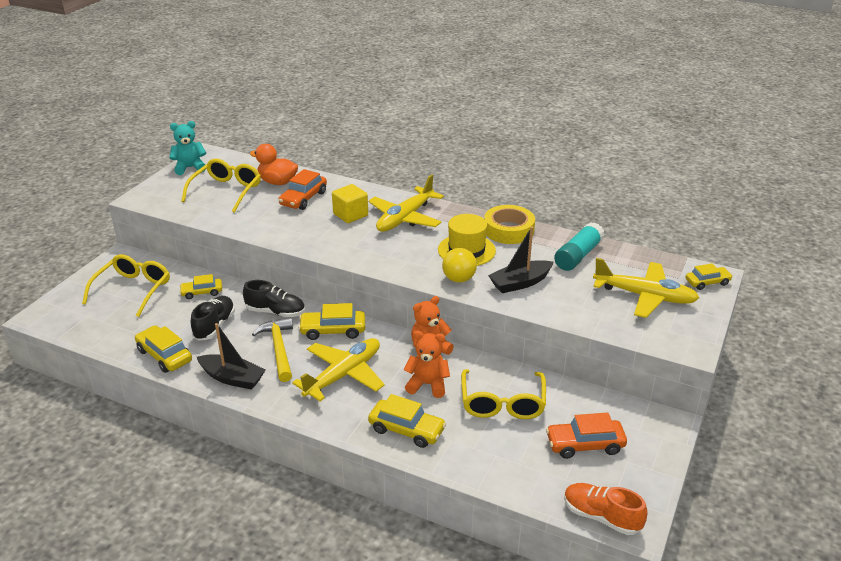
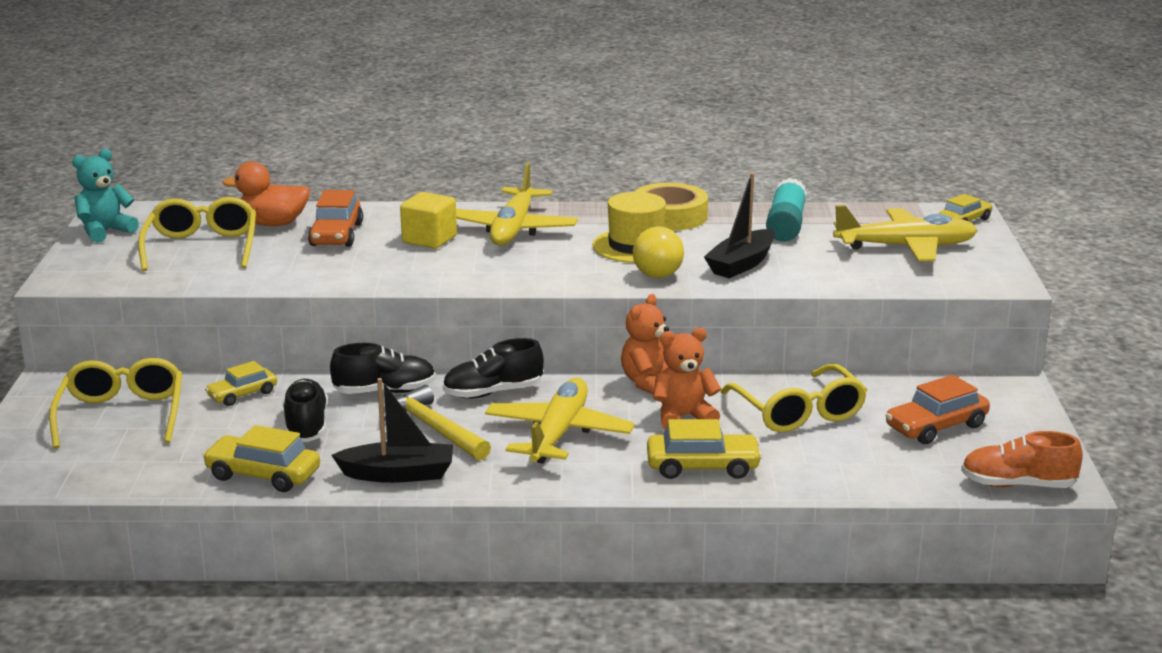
camera: 25 degrees left, 10 degrees down
(333, 330) = (493, 393): yellow car -> black shoe

